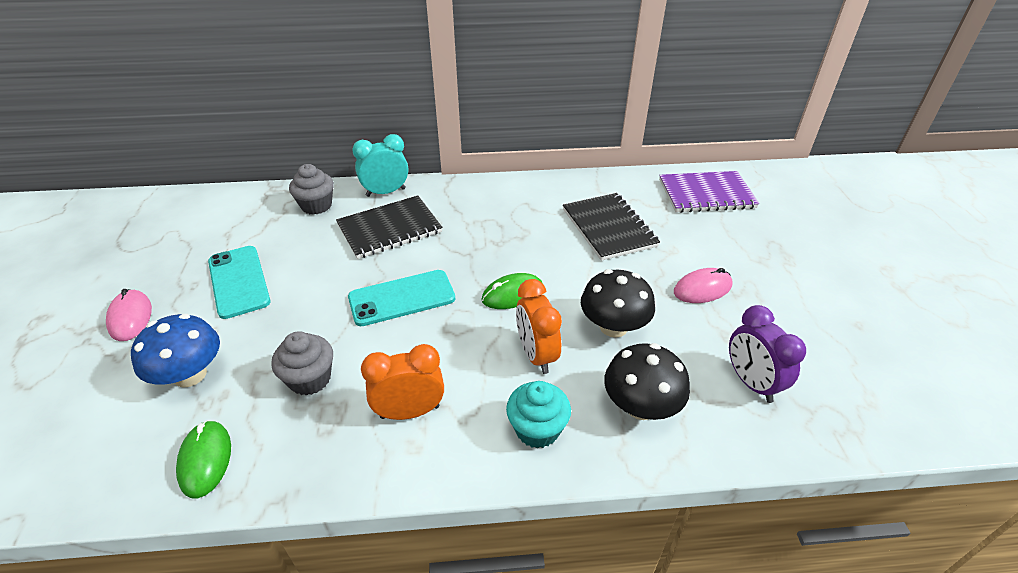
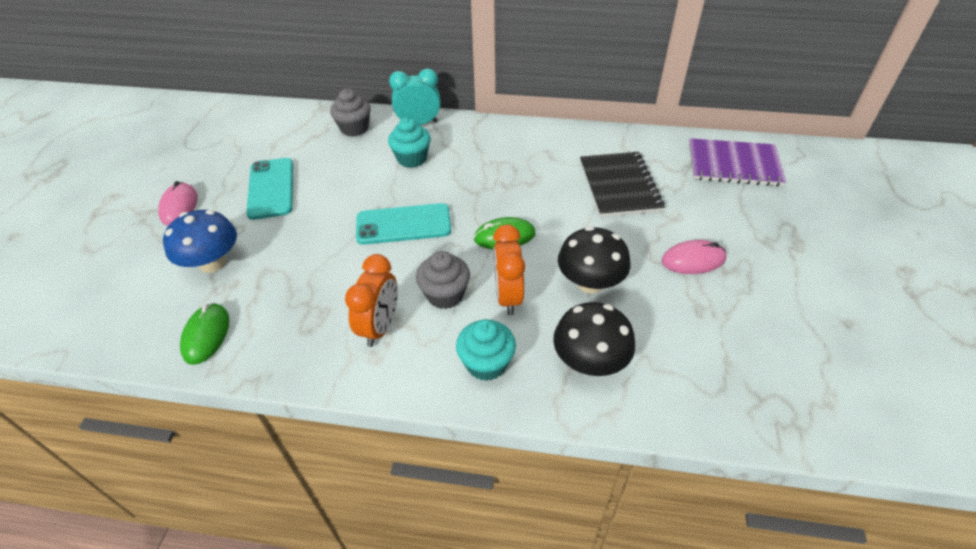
camera: 15 degrees right, 5 degrees up
(310, 379) = (305, 283): grey cupcake -> grey cupcake (445, 295)
(389, 229) = (412, 158): black notebook -> turquoise cupcake
(410, 412) = (380, 327): orange clock -> orange clock turned 105 degrees clockwise
(751, 382) = (708, 359): purple clock -> none

